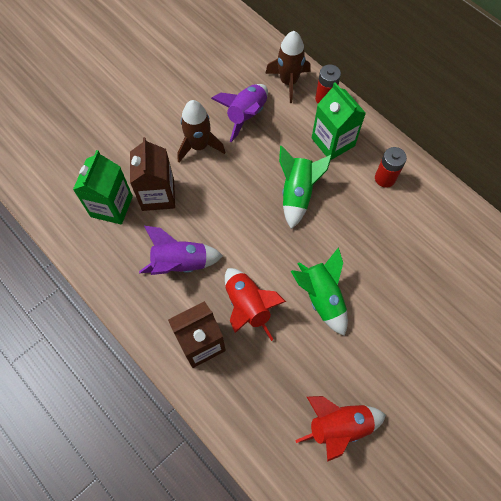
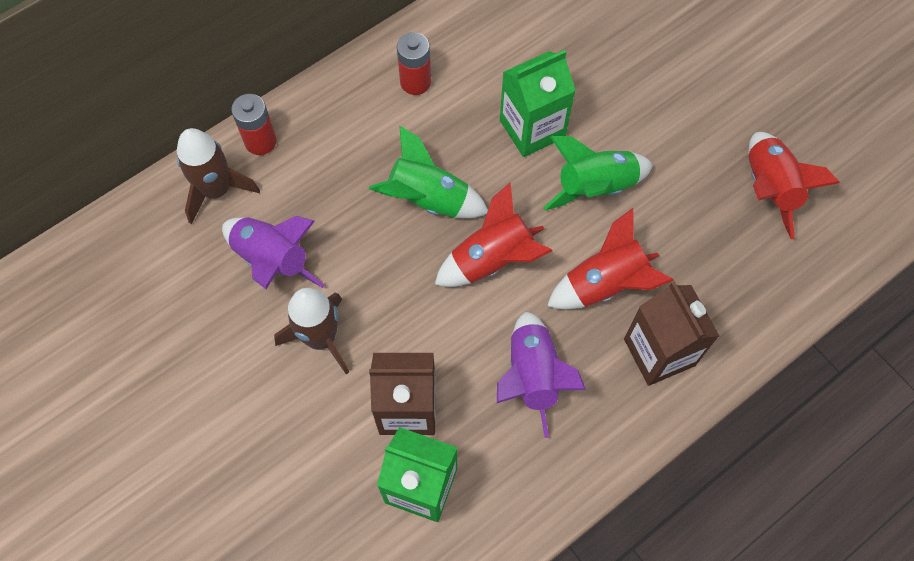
camera: 85 degrees left, 0 degrees up
(258, 234) = (492, 260): none -> red rocket
(333, 142) = (343, 140): green carton -> green carton (532, 129)

